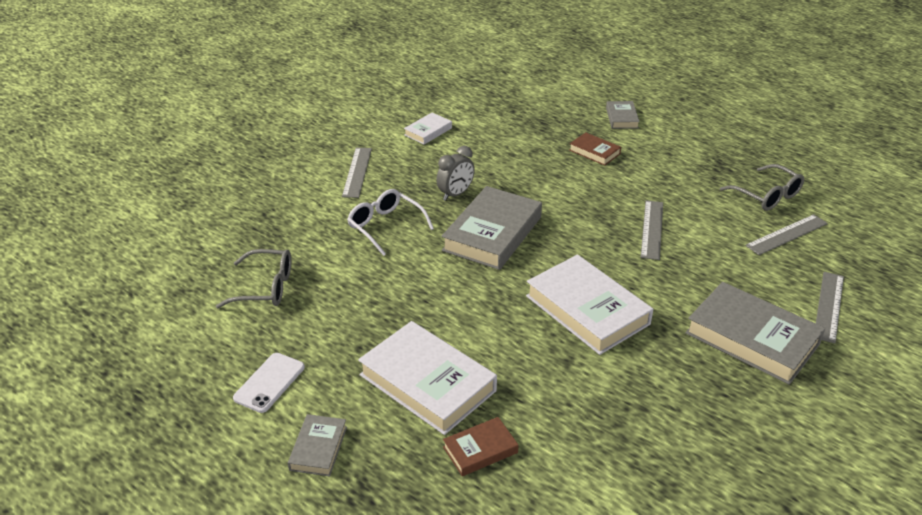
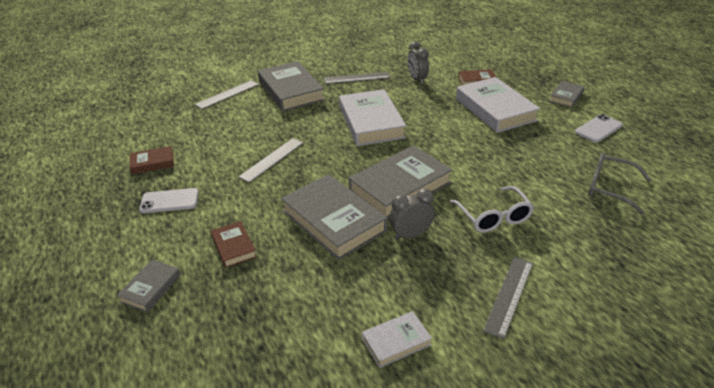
camera: 155 degrees left, 0 degrees up
(531, 188) = (333, 221): none -> grey book
(584, 424) = (417, 79): none -> grey clock
(695, 169) = (169, 201): none -> white phone
(766, 195) = (152, 163): grey glasses -> brown book
(786, 234) = (186, 134): grey ruler -> grey ruler (356, 78)

